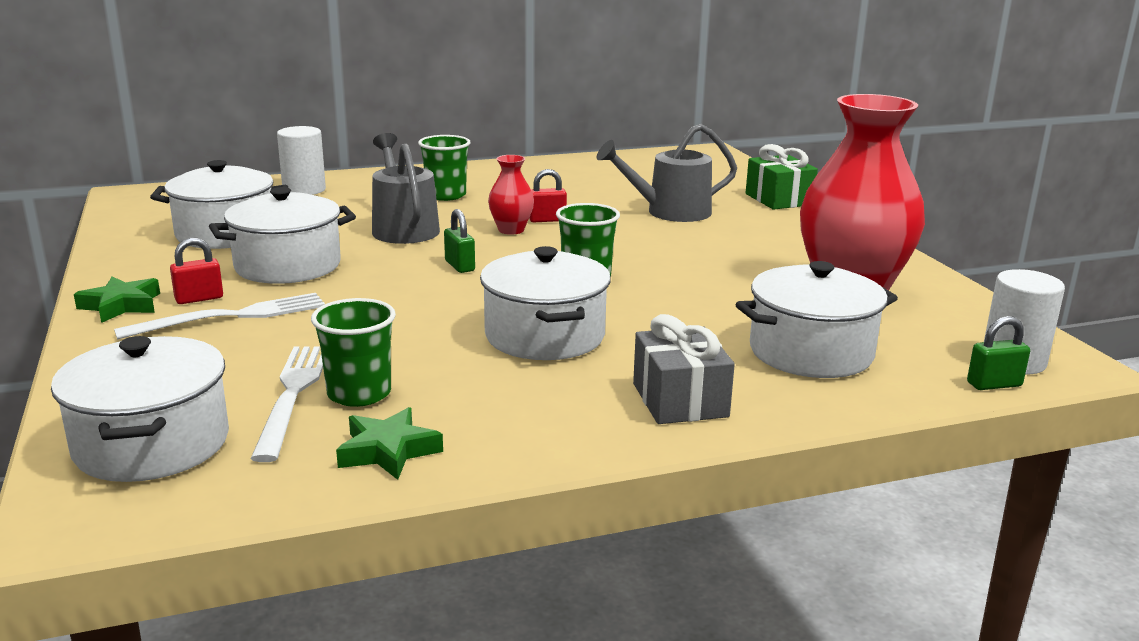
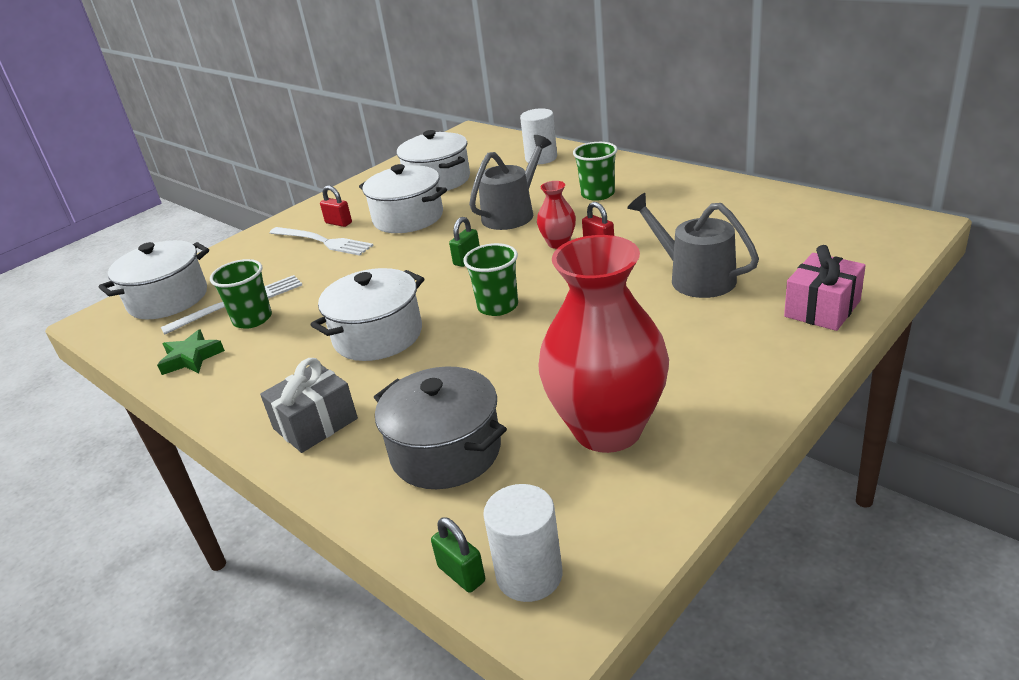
camera: 65 degrees right, 10 degrees up
(121, 305) = (312, 213): green star -> none
(778, 199) = (822, 309): green gift -> pink gift
(811, 352) = (446, 451): white pot -> grey pot

